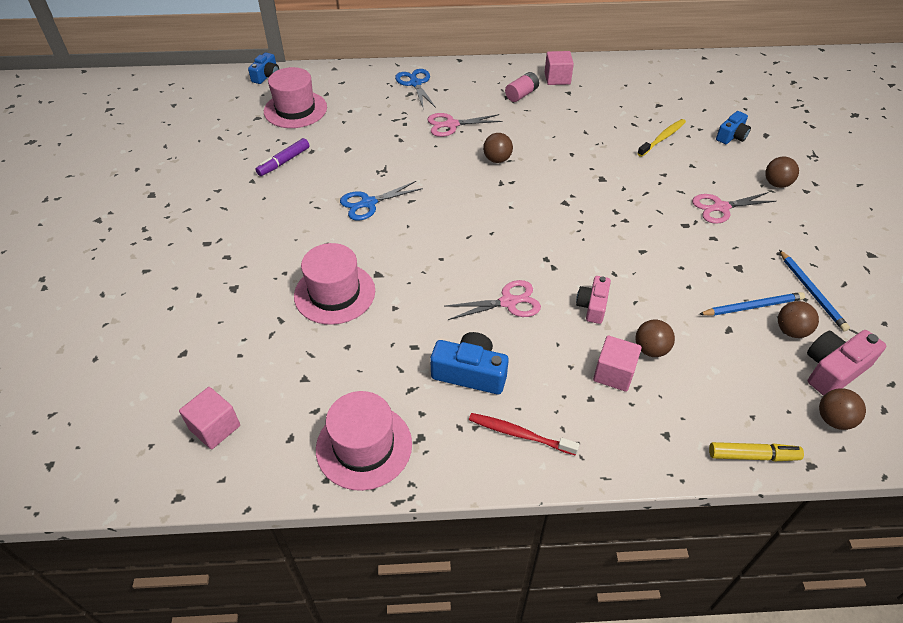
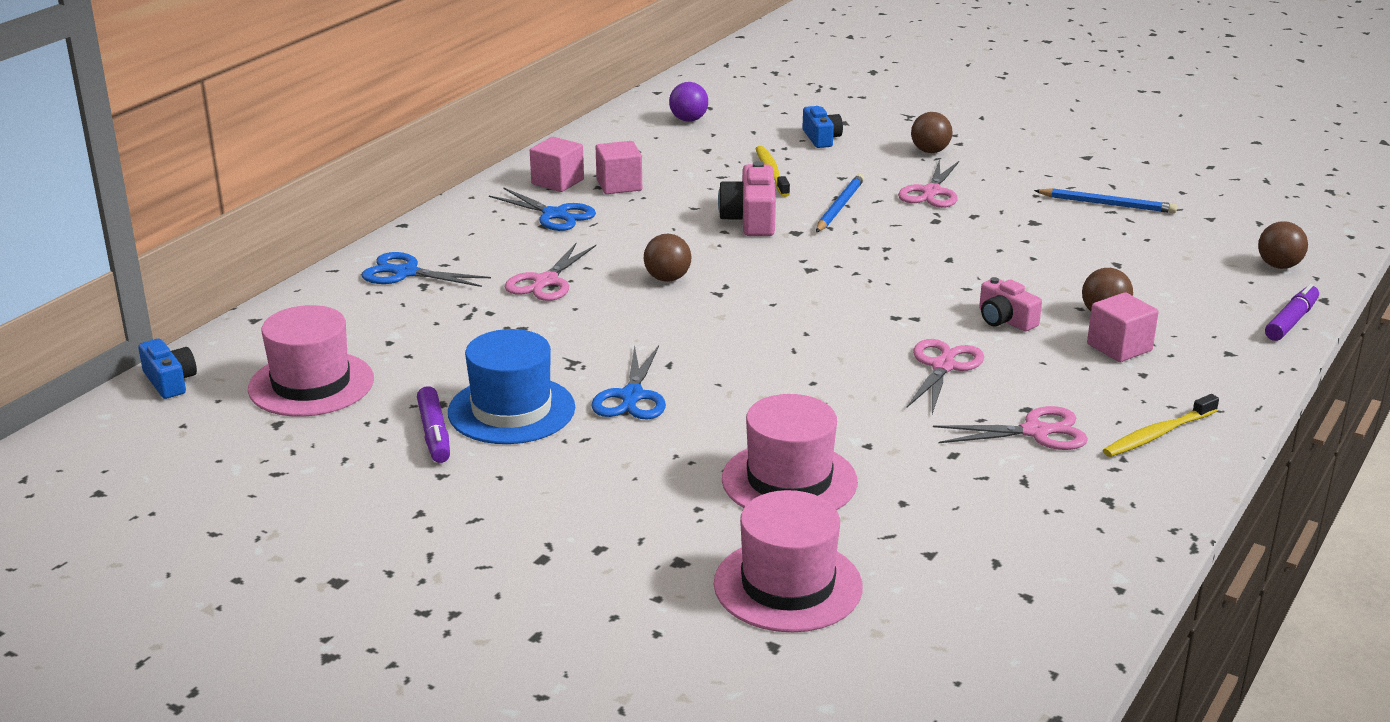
camera: 55 degrees left, 20 degrees down
(215, 427) = (953, 654): pink cube -> pink cube (619, 185)
(323, 173) = (511, 410): none -> blue hat
(364, 446) = (1088, 544): pink hat -> pink hat (788, 585)
(470, 373) = (1035, 432): blue camera -> pink scissors
(520, 434) = (1158, 434): red toothbrush -> yellow toothbrush
(521, 94) = (554, 215): pink battery -> blue scissors
(685, 82) = (688, 120): none -> purple ball
(752, 306) = (1097, 239): blue pencil -> blue pencil (839, 207)
(752, 456) = (1291, 321): yellow marker -> purple marker
(791, 331) = (1149, 236): brown ball -> none
(833, 370) = (1219, 239): pink camera -> pink camera (751, 219)

